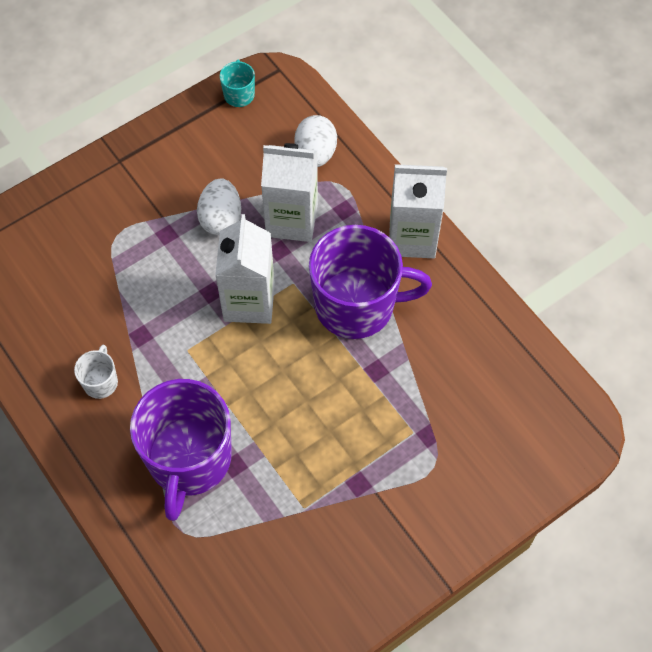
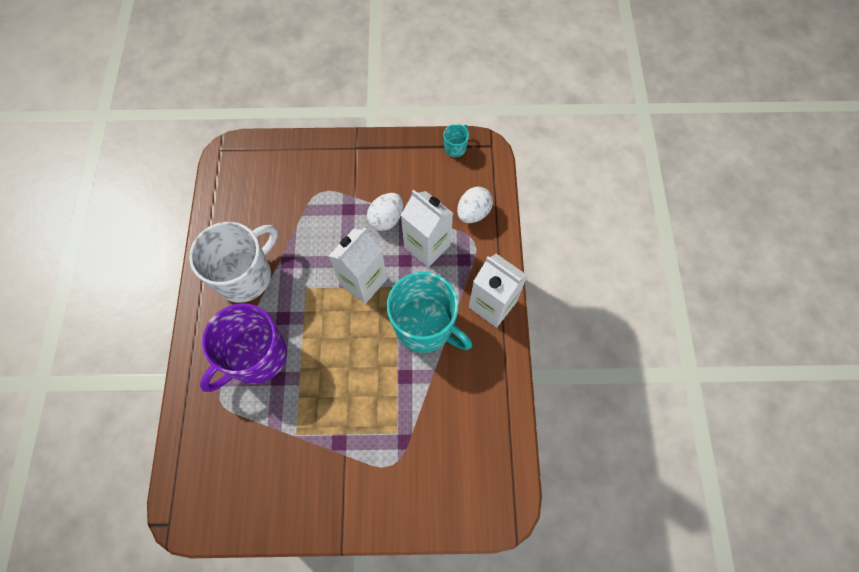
camera: 35 degrees right, 5 degrees up
(101, 382) = (245, 275): white mug -> white mug, size x2.34
(357, 305) = (425, 326): purple mug -> turquoise mug

